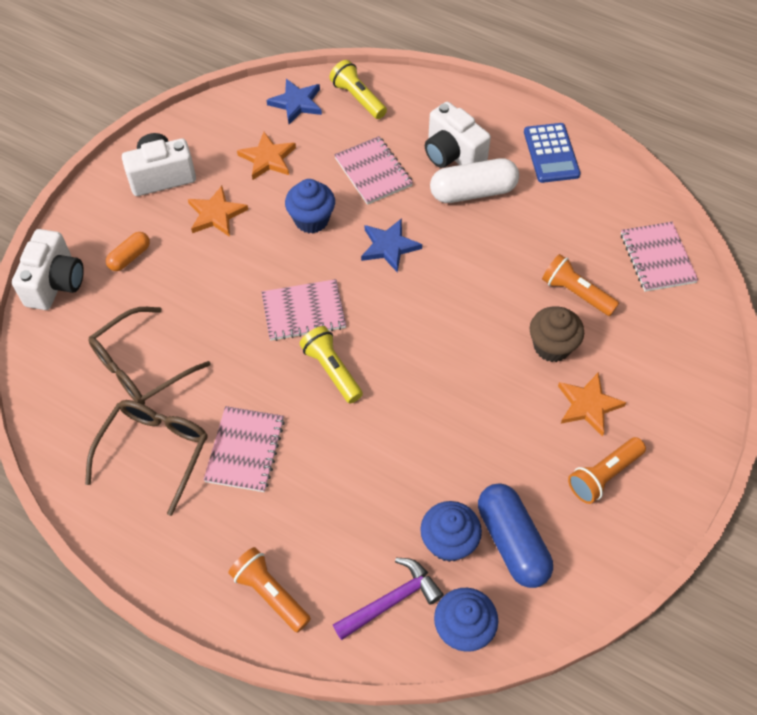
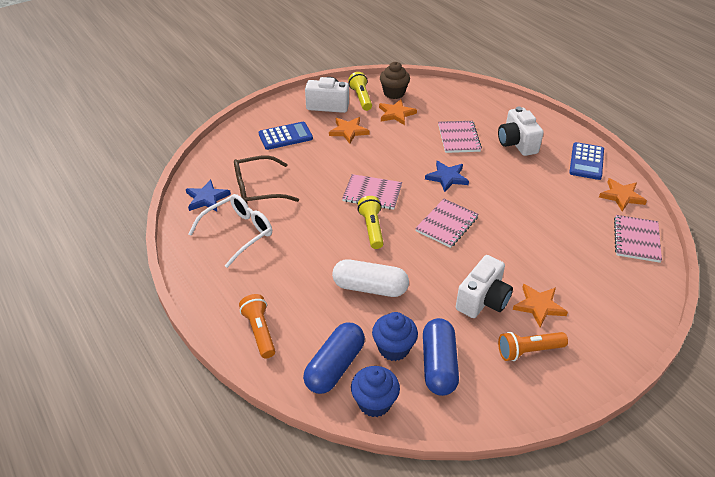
camera: 25 degrees right, 15 degrees down
(55, 283) = (236, 136): white camera -> white camera (483, 300)
(130, 257) = (285, 136): orange capsule -> blue calculator
(155, 451) = (238, 233): brown glasses -> white glasses
(245, 450) = (292, 251): pink notebook -> pink notebook (447, 224)
(296, 103) = (430, 93): blue star -> blue star (207, 198)
(311, 220) = (405, 150): blue cupcake -> none
(358, 98) = (470, 100): yellow flashlight -> yellow flashlight (361, 98)
(391, 601) = (335, 366): purple hammer -> blue capsule
(473, 192) = (520, 166): white capsule -> white capsule (370, 288)
(552, 346) = (530, 264): brown cupcake -> brown cupcake (394, 93)
(575, 293) = (564, 240): orange flashlight -> none
(614, 195) = (621, 196): none -> orange star

